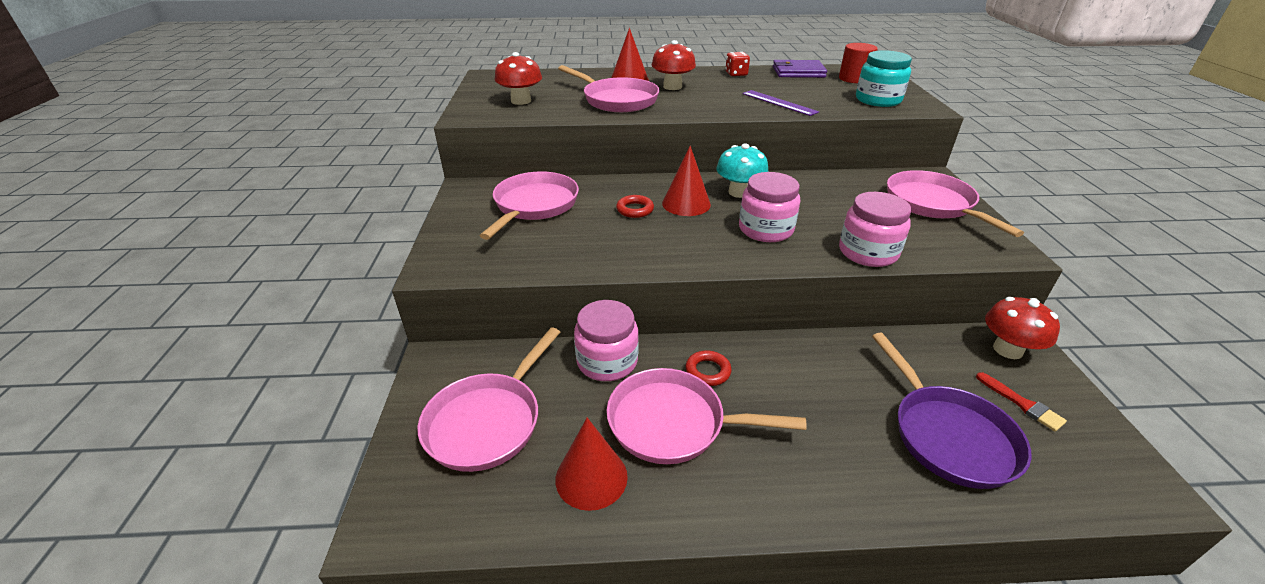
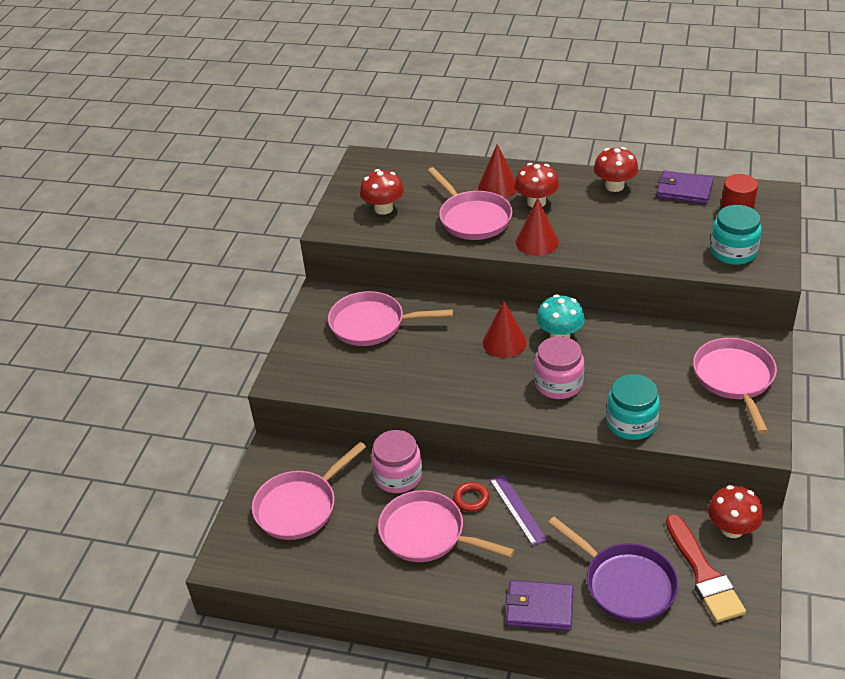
camera: 20 degrees right, 5 degrees up
(534, 206) = (372, 324): pink pan -> pink pan turned 120 degrees counterclockwise
(591, 477) = (357, 559): red cone -> red cone (537, 242)
(635, 210) = (456, 342): red ring -> none
(736, 74) = (614, 186): red dice -> red mushroom
(779, 103) = (627, 243): purple ruler -> purple ruler (517, 509)
(868, 252) = (631, 423): pink jar -> turquoise jar
(869, 491) = (539, 608): none -> purple wallet
(948, 435) = (625, 584): purple pan -> purple pan turned 45 degrees counterclockwise
(1022, 404) = (704, 574): red brush -> red brush, size x1.94

